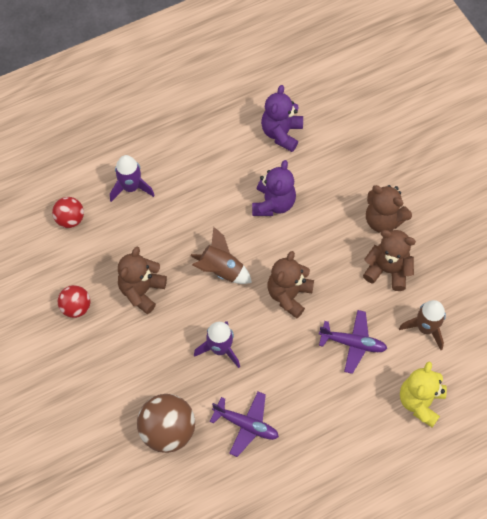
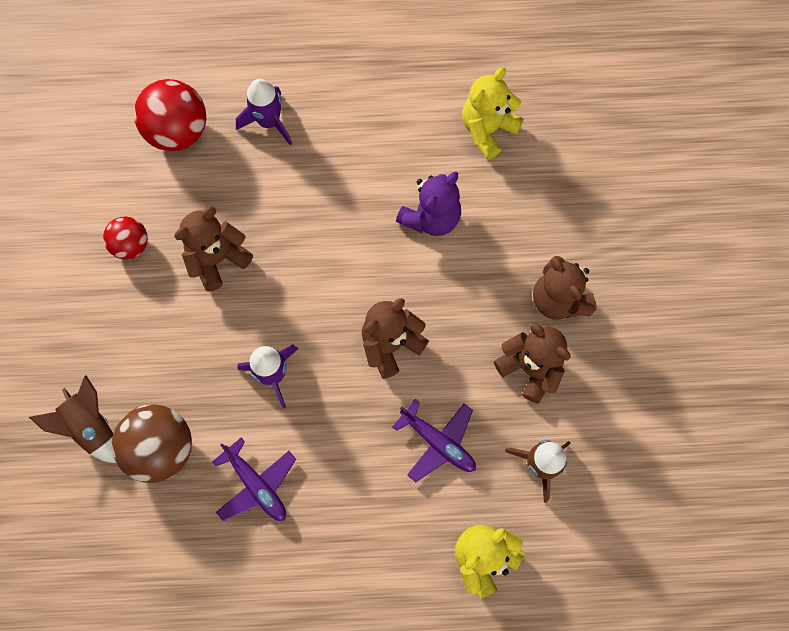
camera: 25 degrees right, 10 degrees up
(70, 219) = (178, 131): red ball -> red ball, size x1.68
(221, 270) = (324, 274): brown rocket -> brown rocket (91, 426)
(281, 133) = (487, 129): purple teddy bear -> yellow teddy bear

